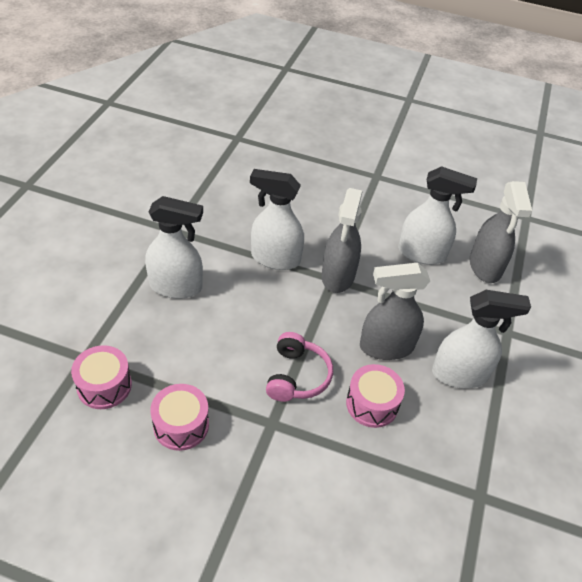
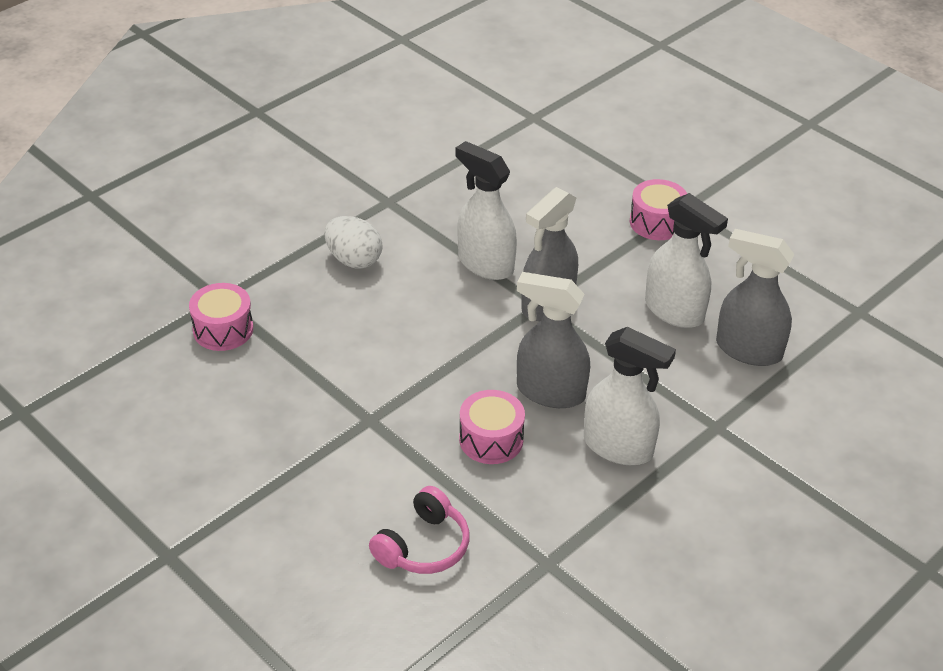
camera: 30 degrees right, 5 degrees down
(176, 286) = (354, 260): white spray bottle -> white egg
(181, 425) = (276, 389): pink drum -> pink drum (656, 222)
(297, 376) = (426, 386): pink headphones -> pink headphones (423, 546)
(485, 267) = (748, 350): grey spray bottle -> grey spray bottle turned 90 degrees clockwise

